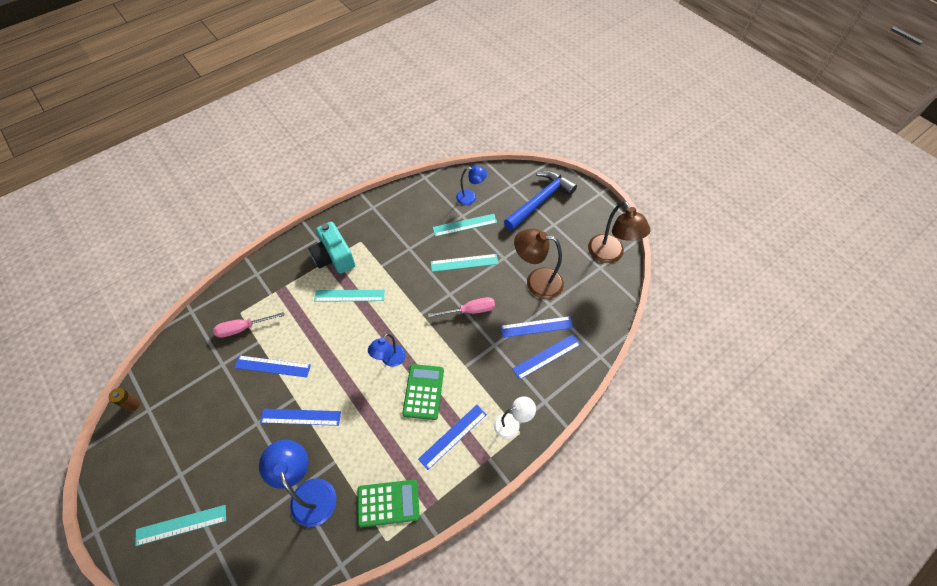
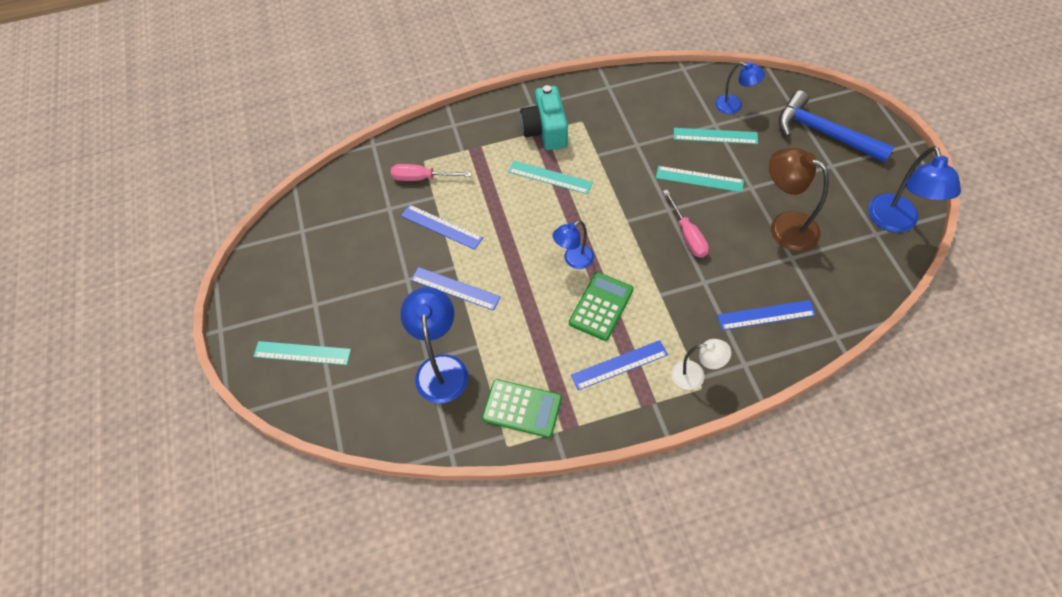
camera: 25 degrees right, 0 degrees up
(133, 404) = (289, 220): brown battery -> none
(470, 310) = (687, 235): pink screwdriver -> pink screwdriver turned 60 degrees clockwise
(536, 326) = (765, 277): blue ruler -> none
(540, 201) = (824, 133): blue hammer -> blue hammer turned 120 degrees counterclockwise
(609, 255) = (895, 222): brown lamp -> blue lamp

